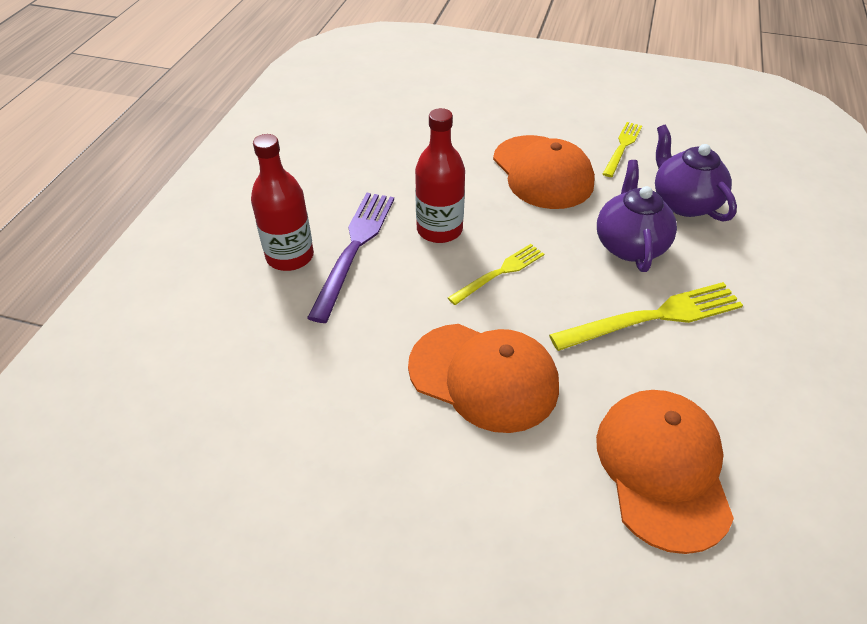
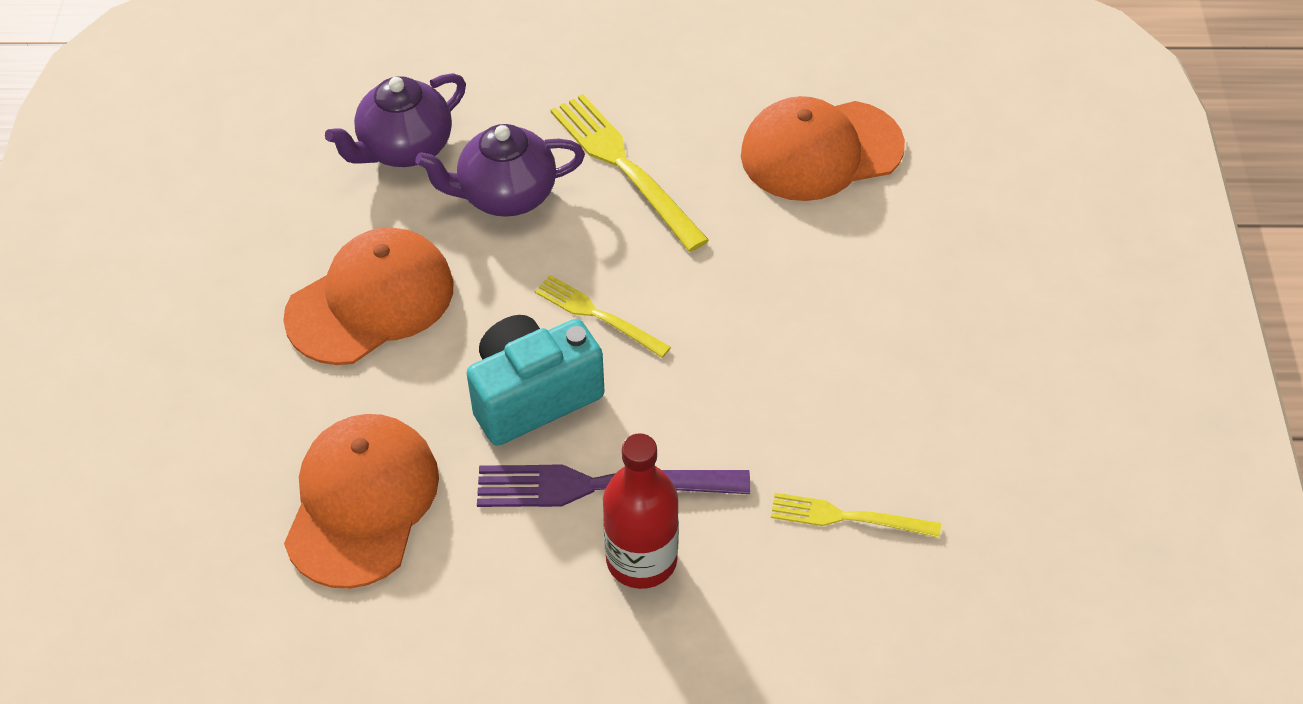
camera: 105 degrees left, 5 degrees up
(439, 230) = (533, 396): red bottle -> turquoise camera
(484, 377) = (767, 301): orange cap -> orange cap (362, 502)
(622, 147) = (288, 218): yellow fork -> yellow fork (848, 517)

